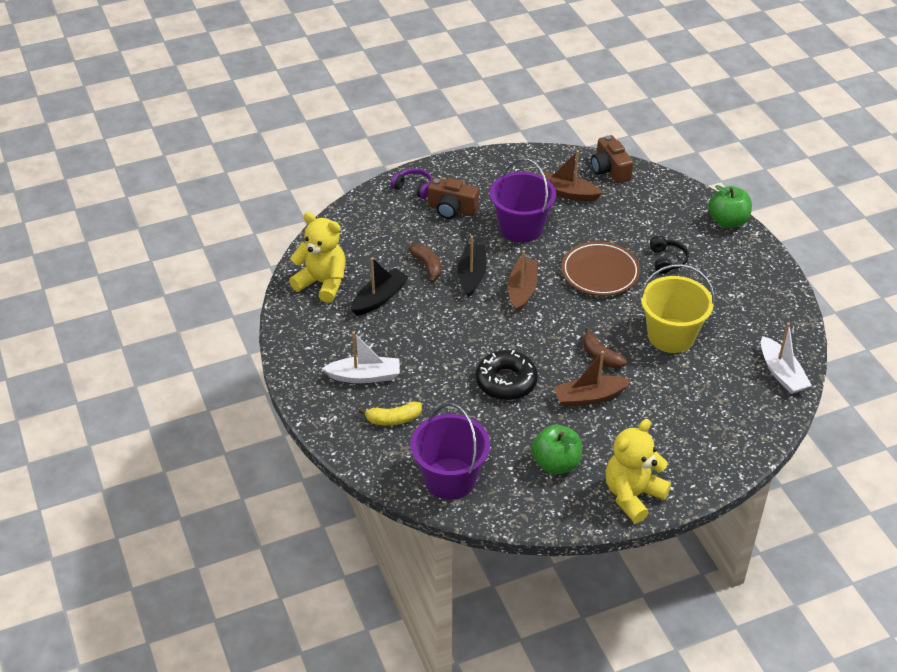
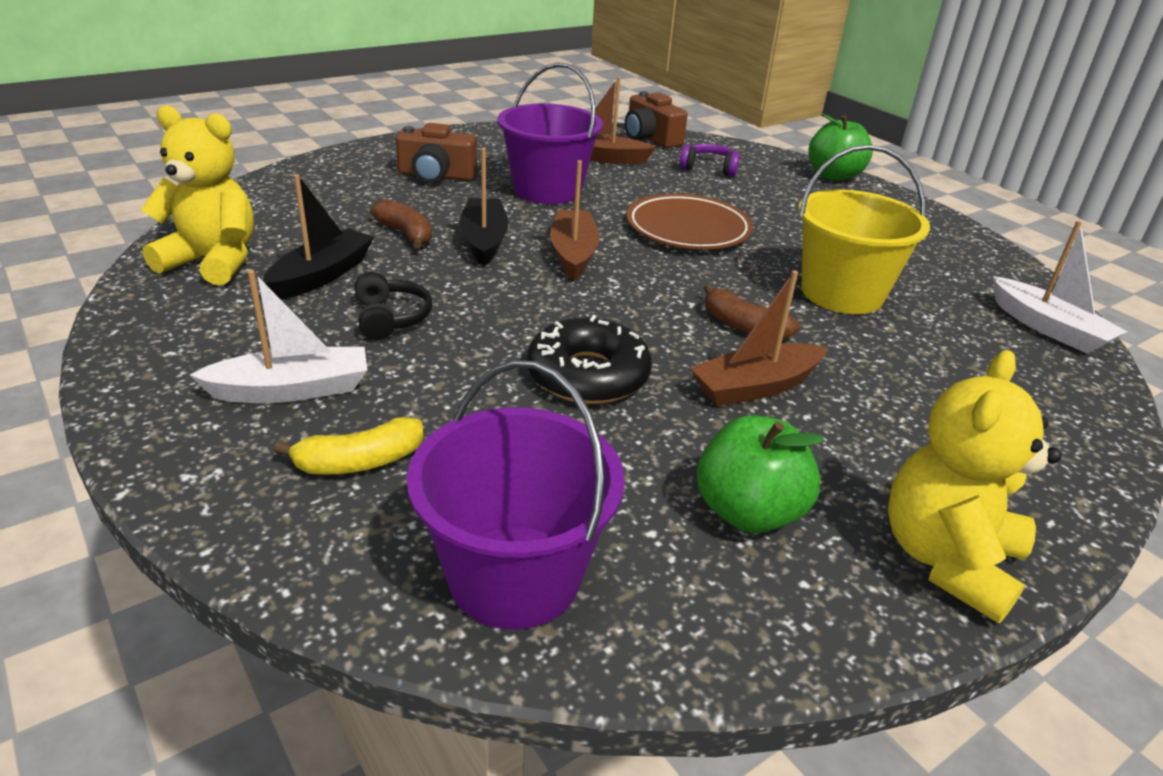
camera: 15 degrees left, 10 degrees down
(414, 188) = (373, 158): purple headphones -> purple headphones (709, 168)
(667, 260) = (778, 213): black headphones -> black headphones (390, 318)

